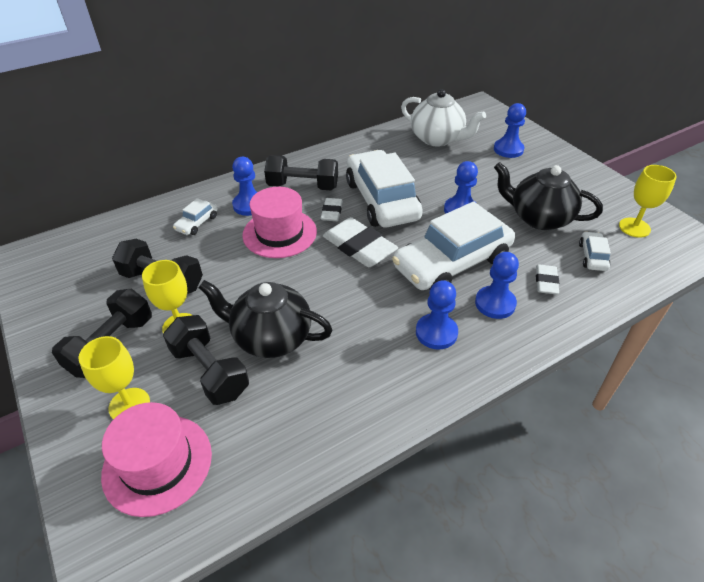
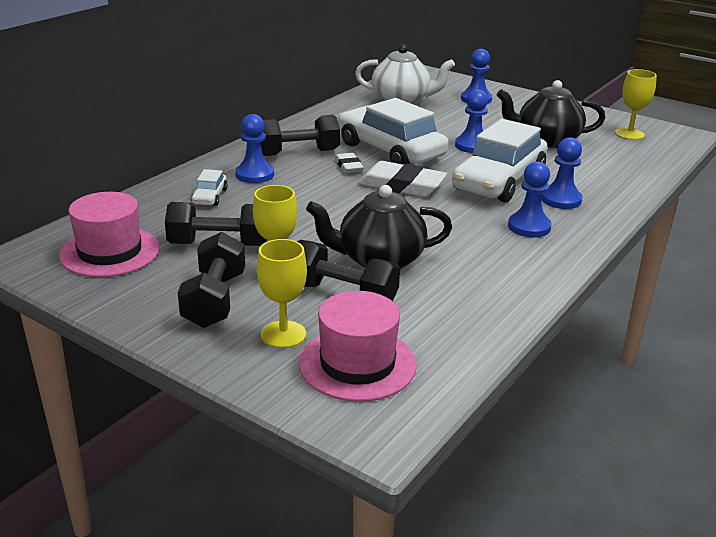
camera: 25 degrees left, 15 degrees down
(279, 233) = (310, 189): pink hat -> pink hat (110, 252)
(546, 282) = (590, 179): white eraser -> none
(592, 256) = (613, 157): white car -> none

